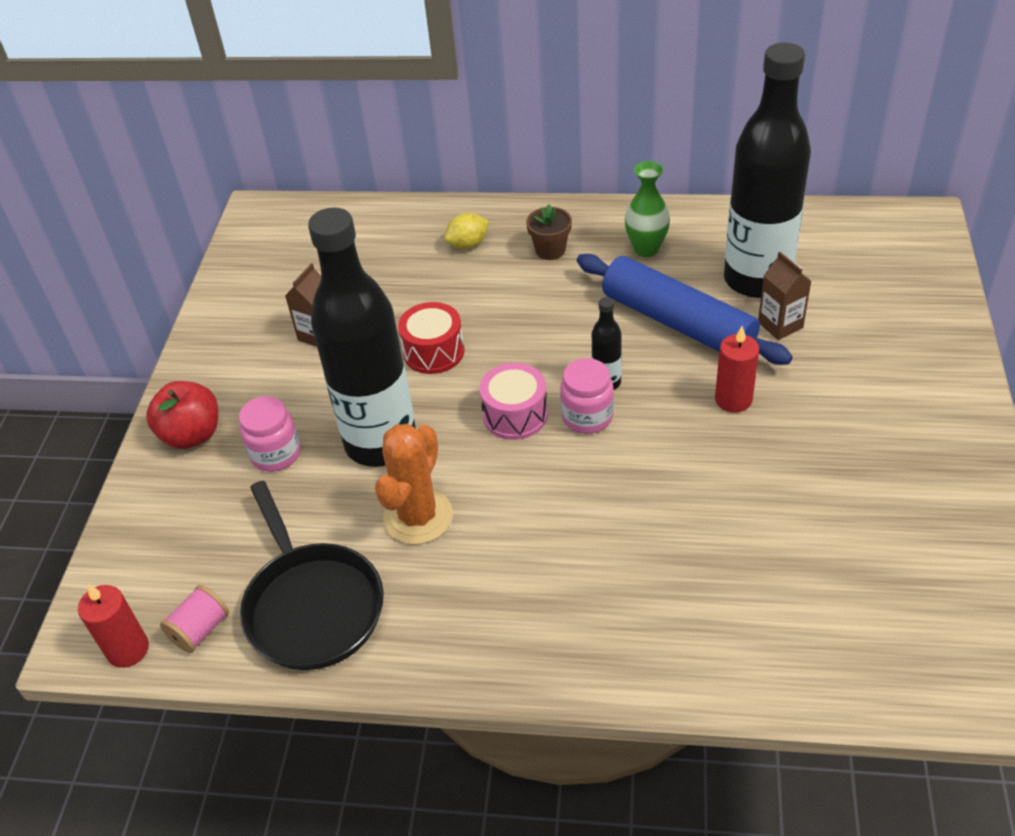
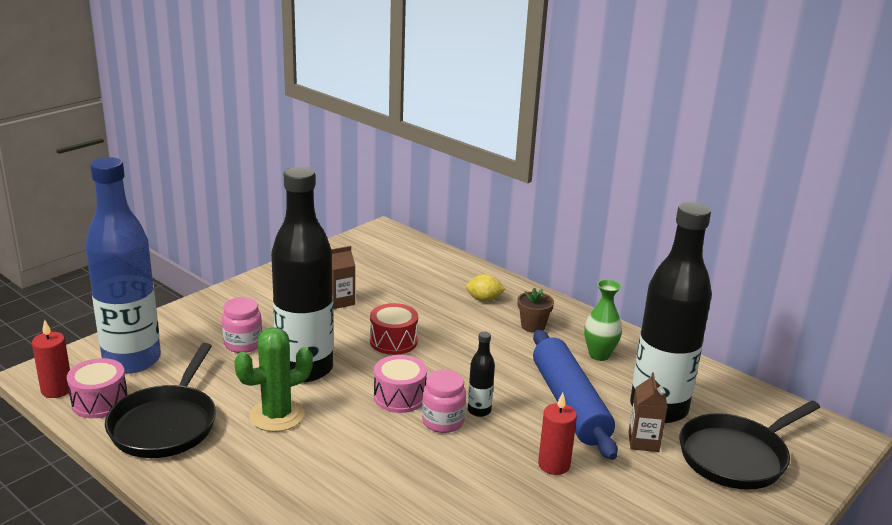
camera: 30 degrees right, 20 degrees down
(171, 555) = (132, 360): none -> blue bottle
(192, 435) = (214, 313): red apple -> none
(200, 630) = (100, 402): pink spool -> pink drum
(418, 517) = (277, 415): orange cactus -> green cactus
(866, 292) = (736, 456): none -> black pan

